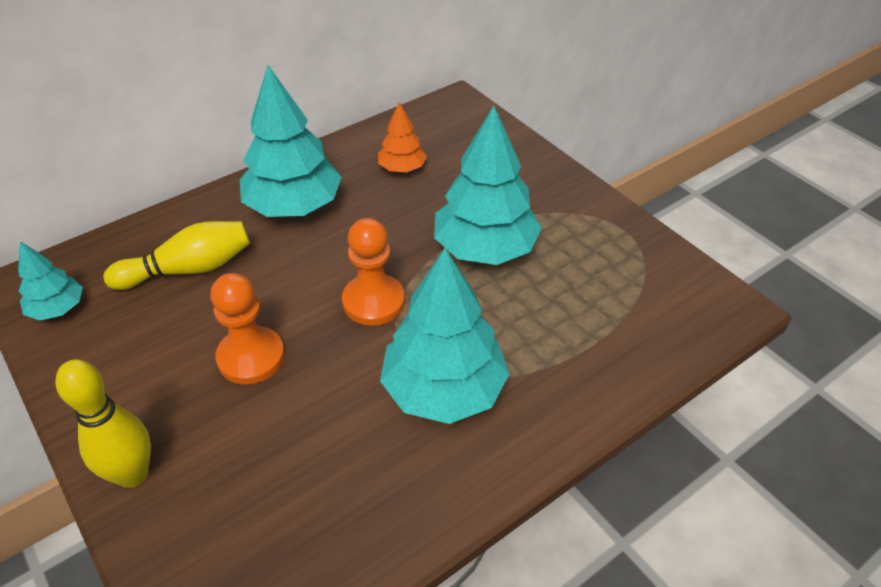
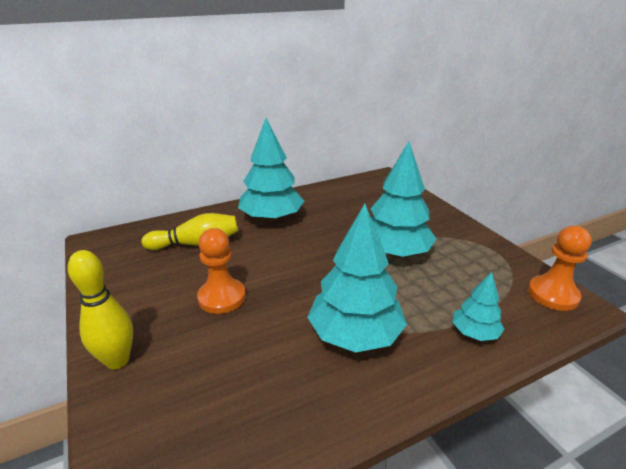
camera: 10 degrees right, 15 degrees down
(57, 309) = (108, 256): turquoise tree -> turquoise tree (474, 333)
(373, 301) = (313, 274): orange pawn -> orange pawn (552, 294)
(402, 168) = (344, 205): orange tree -> none

